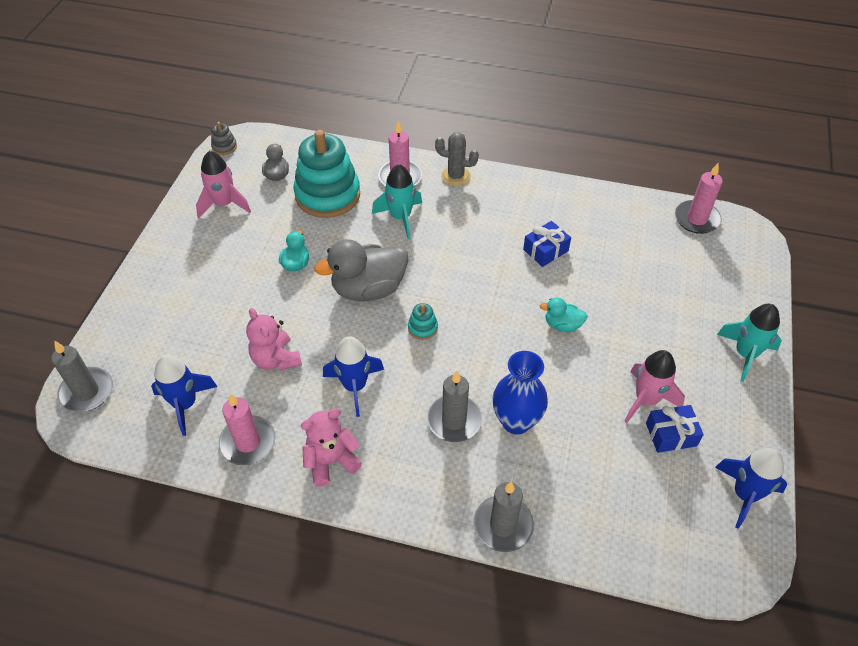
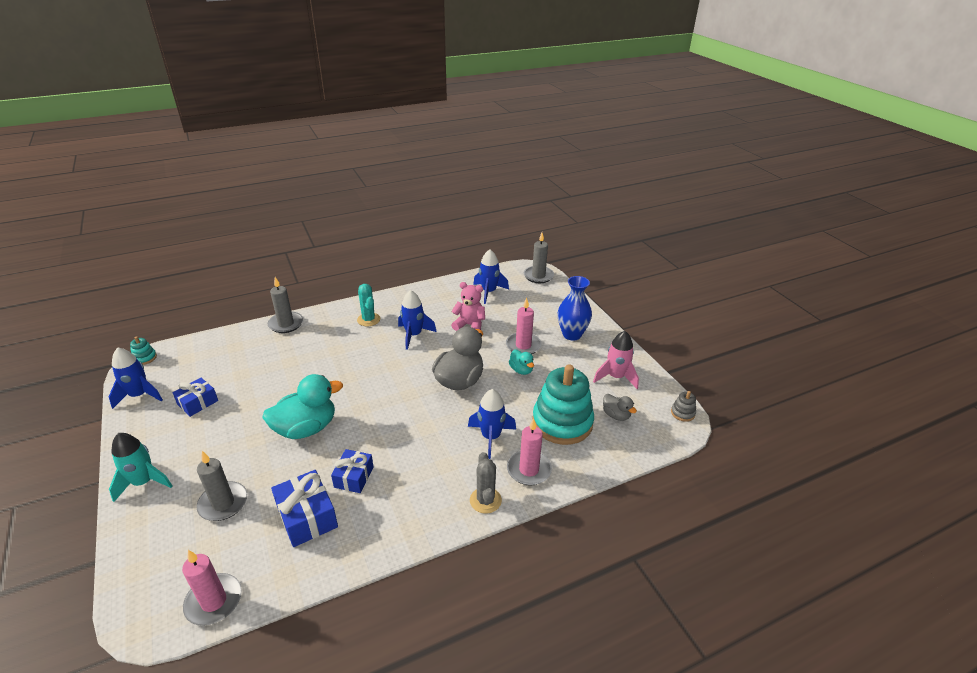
camera: 140 degrees right, 15 degrees down
(248, 442) = (441, 295): pink candle -> pink candle (523, 345)
(331, 461) = (394, 306): pink teddy bear -> none
(386, 455) = (368, 319): none -> turquoise cactus
(400, 217) = (491, 437): turquoise rocket -> blue rocket
(422, 328) = (402, 378): turquoise stacking toy -> turquoise stacking toy (145, 358)
(454, 420) = (343, 347): grey candle -> grey candle (223, 503)
(455, 176) = (485, 500): grey cactus -> grey cactus turned 75 degrees counterclockwise
(516, 421) = (305, 363): blue vase -> blue vase (572, 334)
(562, 325) = (306, 428): turquoise duck -> turquoise duck, size x2.01
(603, 239) = (307, 517): none -> blue gift
(646, 400) = (222, 413): pink rocket -> none

